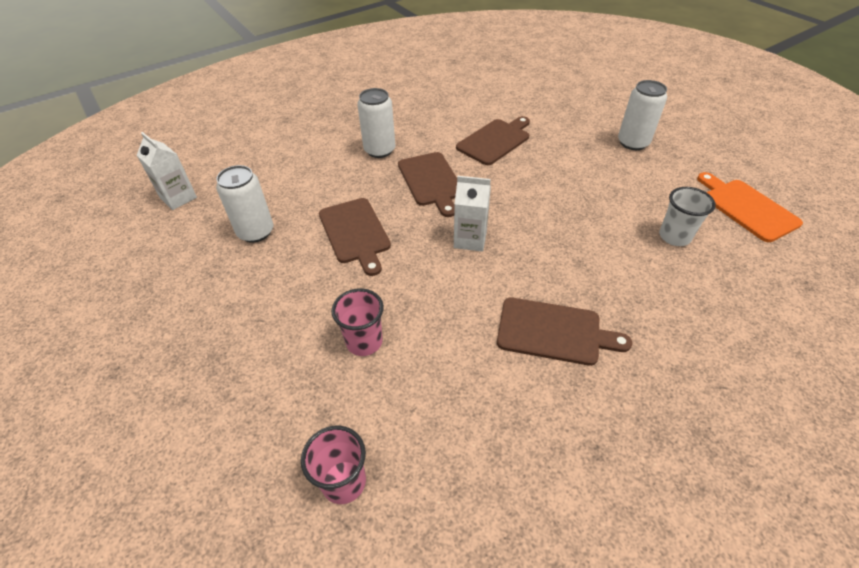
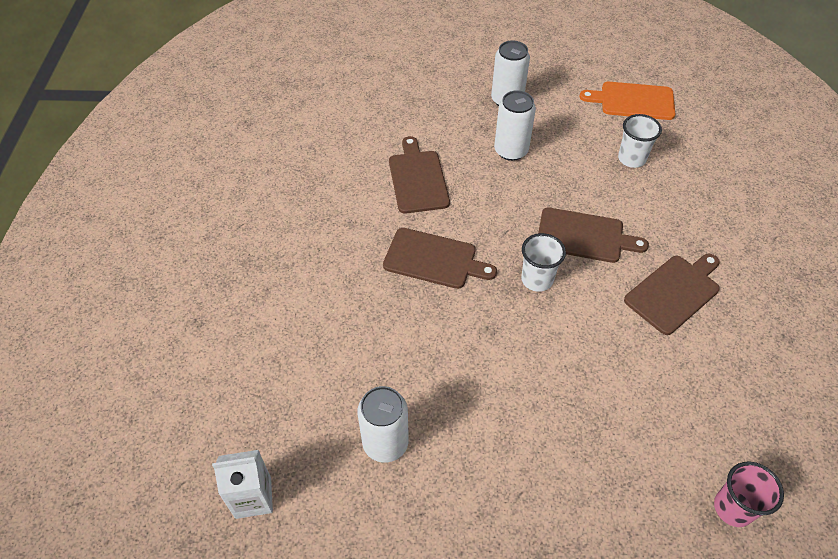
camera: 55 degrees left, 5 degrees up
(355, 233) = (458, 358): brown cutting board -> brown cutting board (584, 236)
(364, 342) = (603, 423): pink cup -> none
(379, 150) = (346, 270): white can -> white can (511, 151)
(470, 239) = (537, 280): white carton -> white cup

